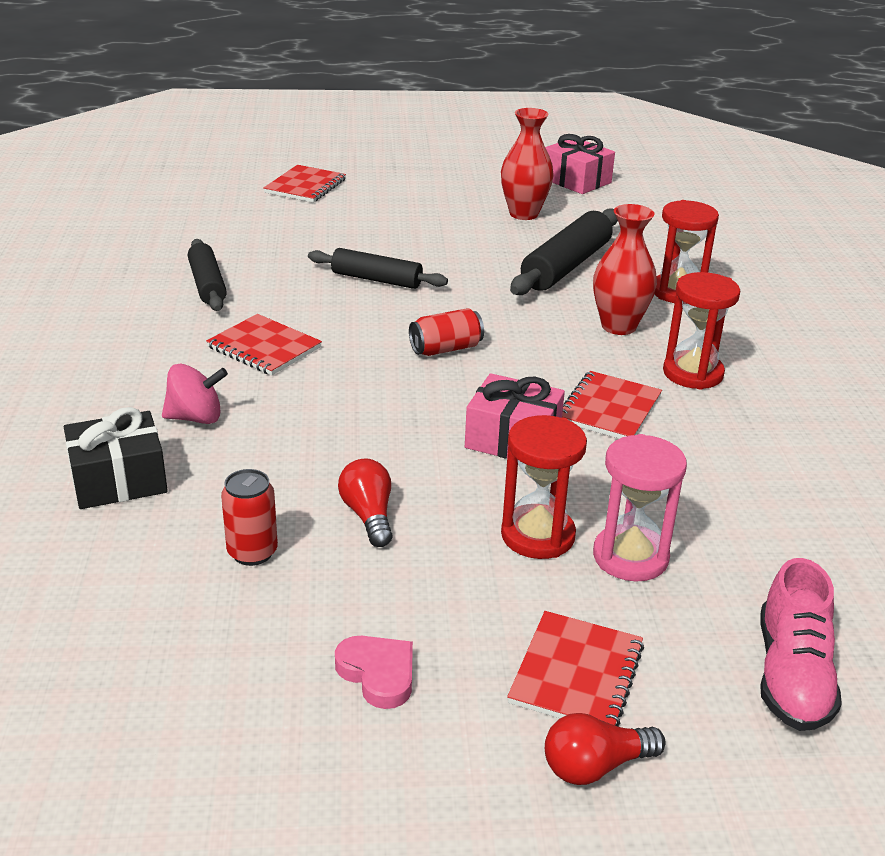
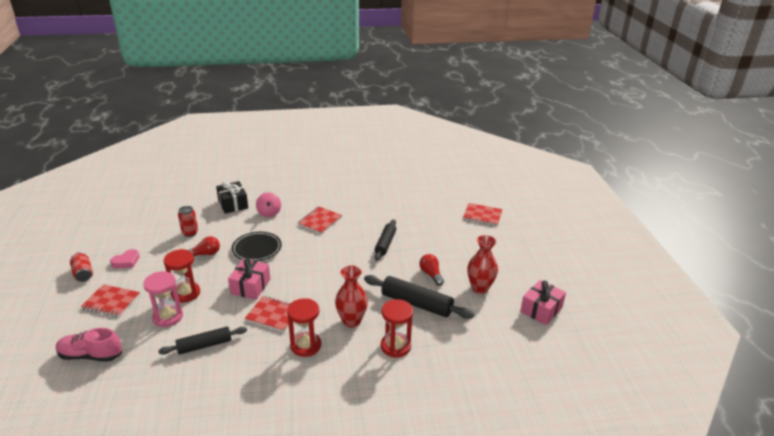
camera: 85 degrees right, 0 degrees up
(207, 284) = (370, 202): black rolling pin -> black rolling pin (204, 345)
(362, 433) = (257, 249): none -> black plate
(446, 349) = (323, 266): red can -> red can (83, 273)
(595, 766) = (71, 305): red light bulb -> red light bulb (431, 274)

